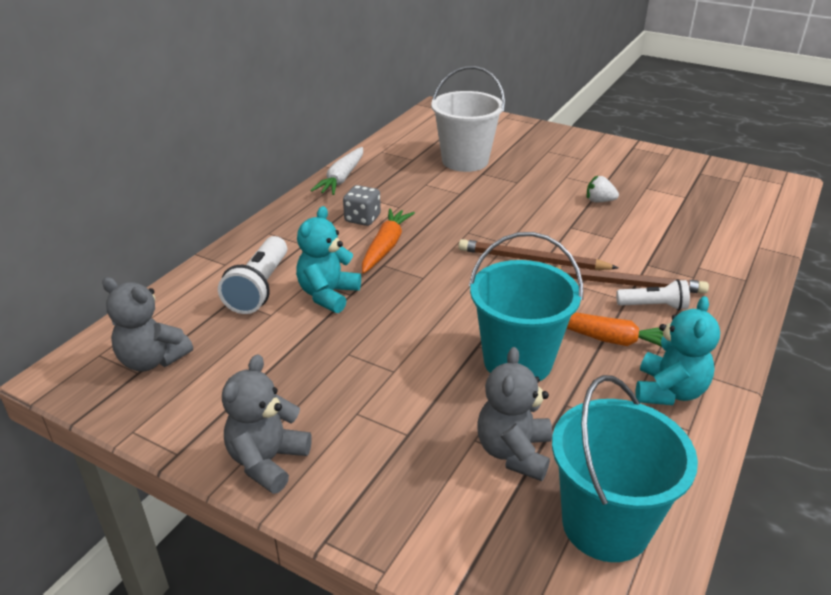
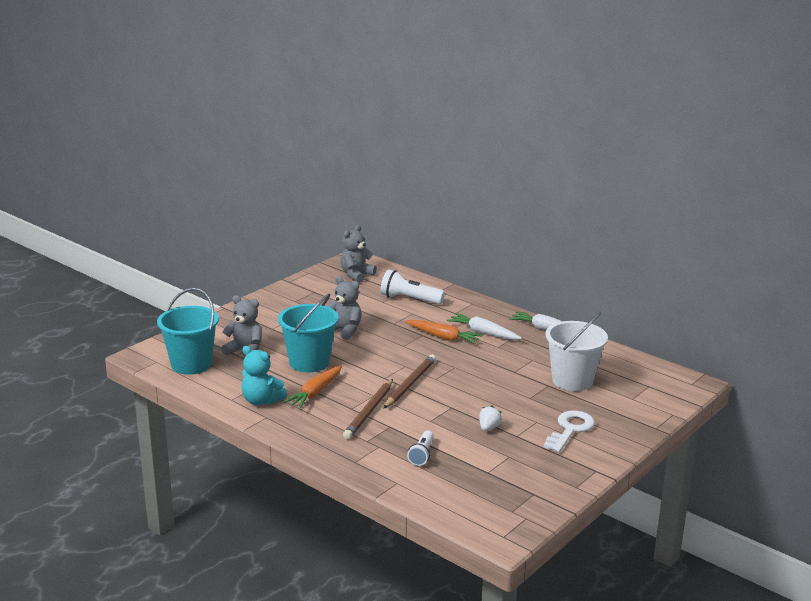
camera: 100 degrees right, 10 degrees down
(267, 461) = (274, 298): grey teddy bear -> grey teddy bear (344, 330)
(328, 295) = (395, 317): turquoise teddy bear -> none
(362, 219) = (483, 333): grey dice -> white carrot
(569, 159) = (570, 429): none -> white key
(653, 306) = (340, 416): white flashlight -> white flashlight (422, 455)

